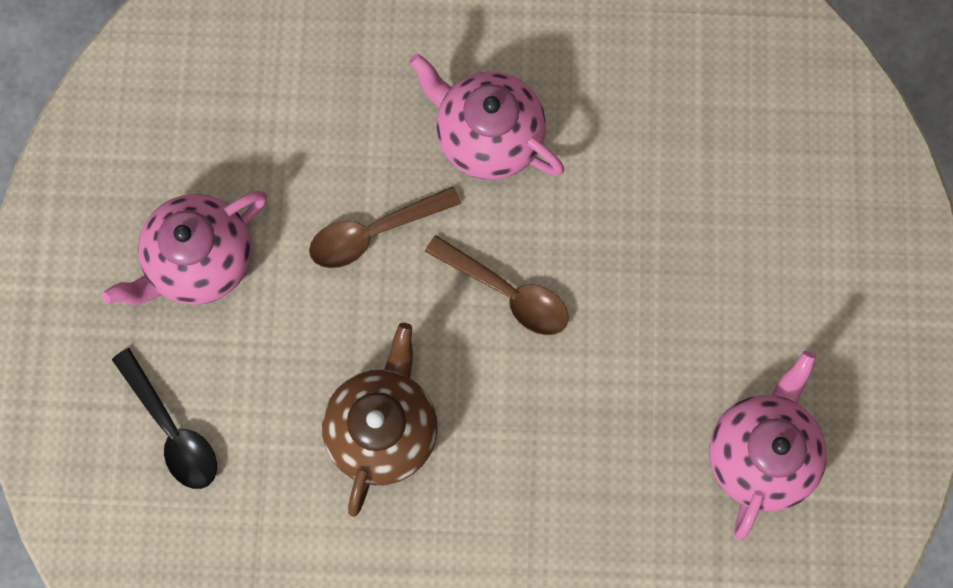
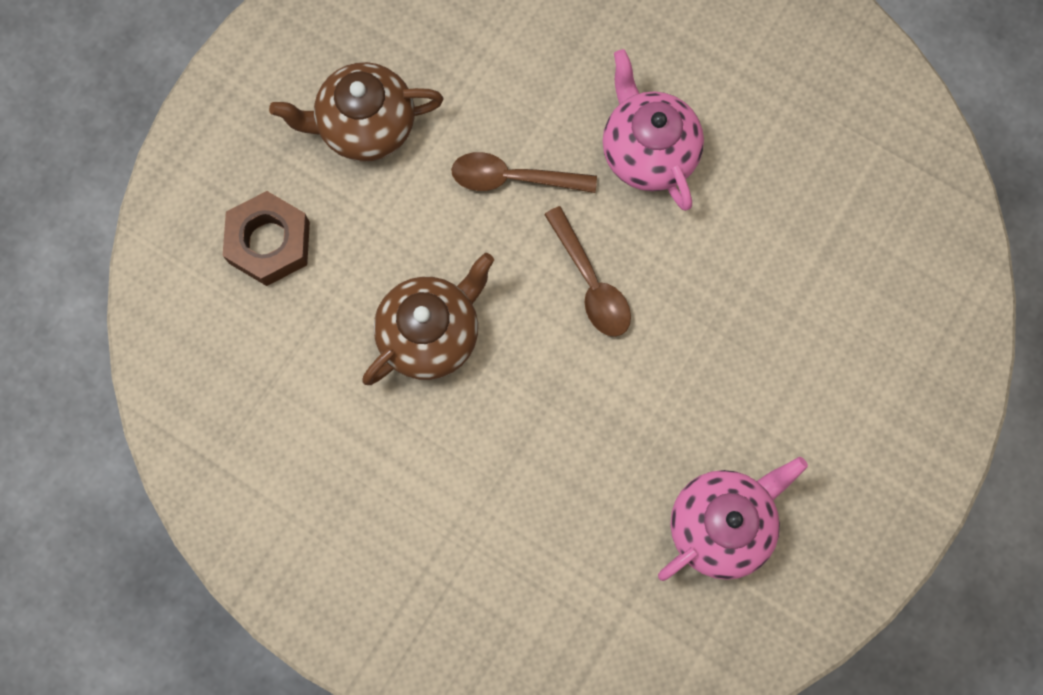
camera: 30 degrees right, 0 degrees up
(172, 428) = (269, 242): black spoon -> brown nut
(200, 261) = (365, 126): pink teapot -> brown teapot

